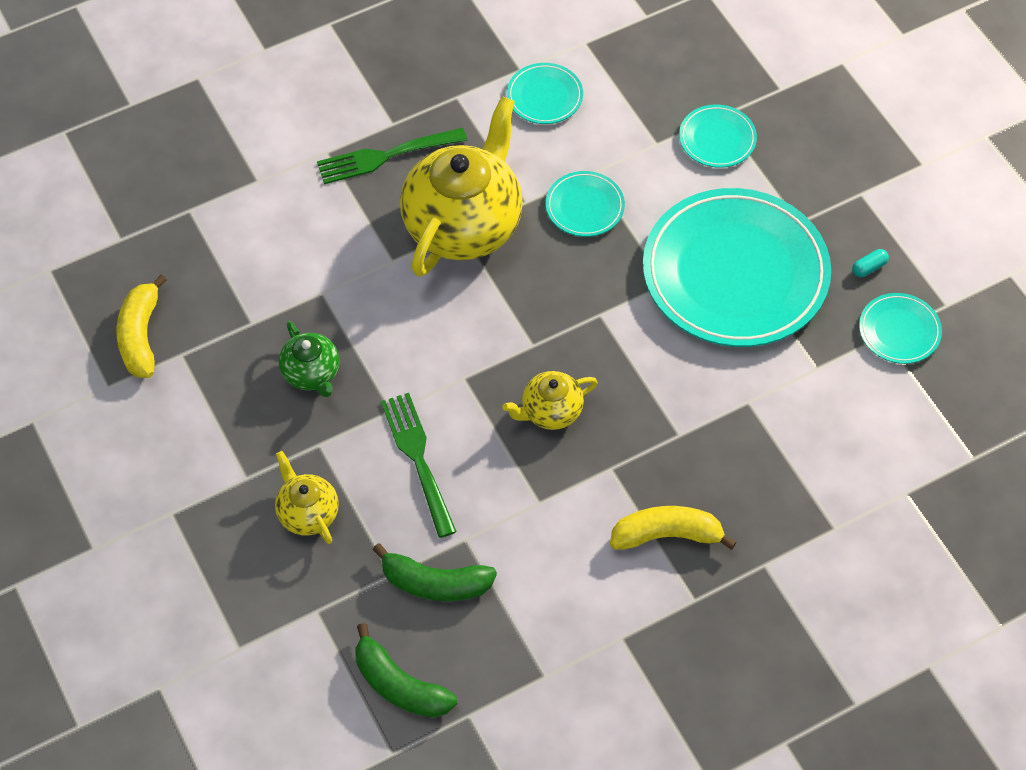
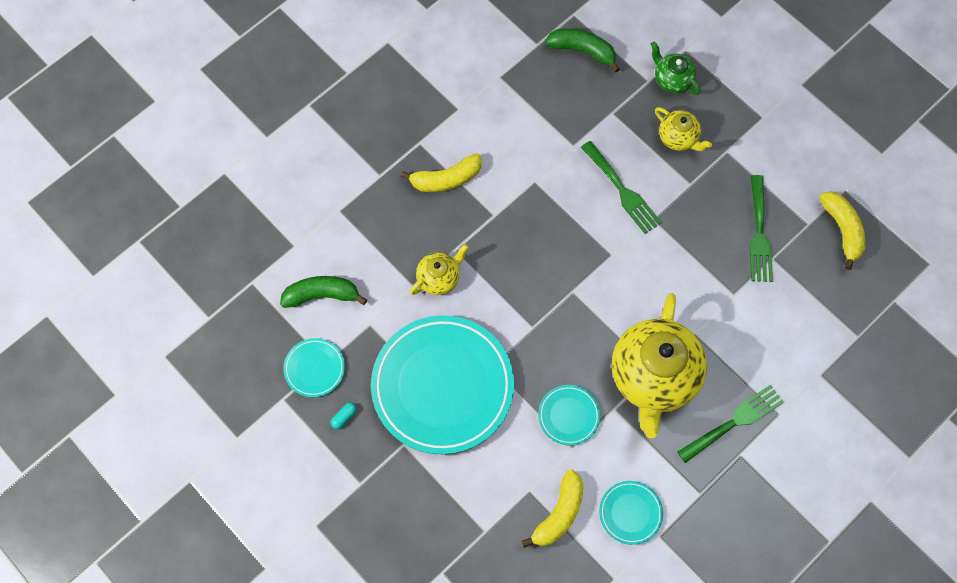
camera: 165 degrees right, 10 degrees up
(254, 358) = (759, 233): none -> green fork
(312, 373) = (715, 232): green teapot -> green teapot (672, 79)
(435, 583) = (583, 114): green banana -> green banana (322, 295)
(550, 411) = (545, 245): yellow teapot -> yellow teapot (439, 278)
(628, 113) = (559, 514): none -> yellow banana
(717, 139) = (482, 507): turquoise plate -> none

